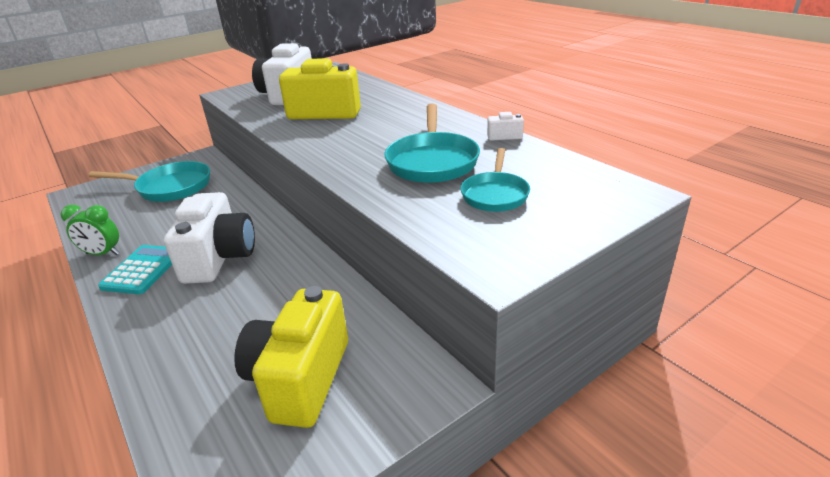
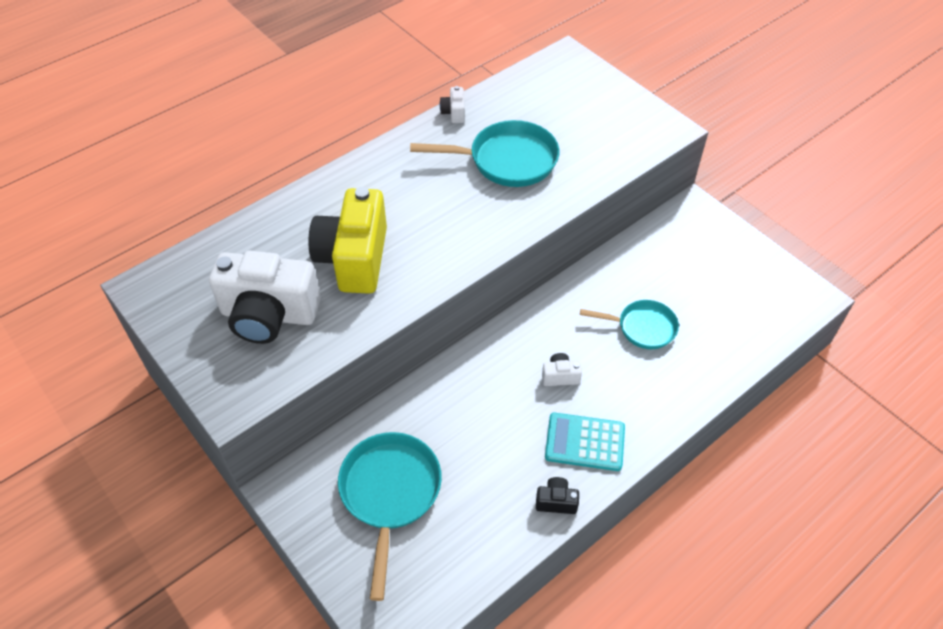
camera: 95 degrees left, 20 degrees up
(103, 254) = (556, 501): green clock -> black camera
(219, 258) = (560, 376): white camera -> white camera, size x0.41
(300, 378) = (703, 279): yellow camera -> none
(495, 194) = (570, 124): turquoise pan -> turquoise pan (642, 327)

